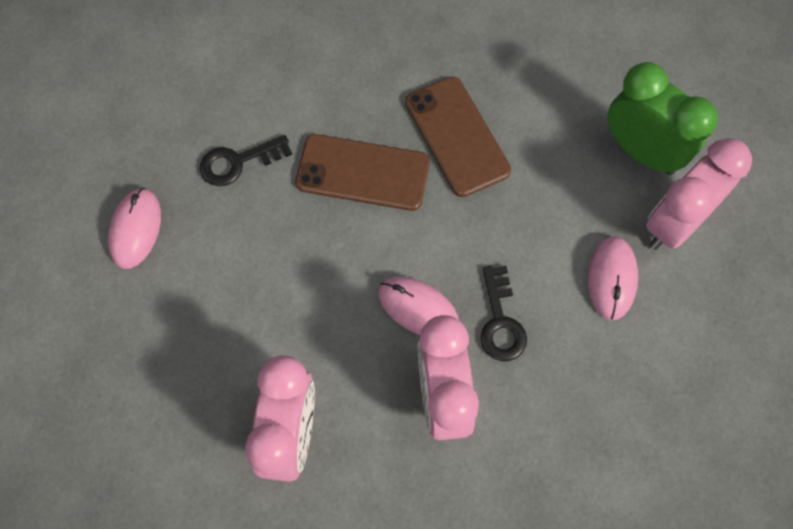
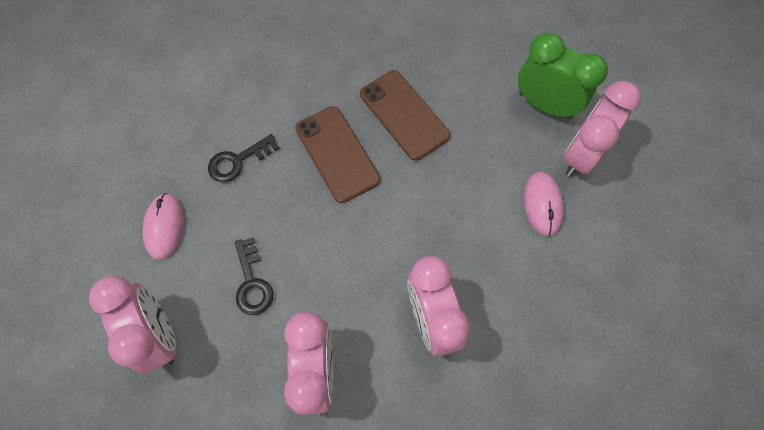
camera: 10 degrees left, 0 degrees up
(108, 358) = (159, 334): none -> pink clock
(363, 173) = (337, 154): brown phone -> brown phone turned 60 degrees clockwise
(418, 308) = (399, 252): pink mouse -> none
(500, 321) = (465, 251): black key -> black key (252, 282)

